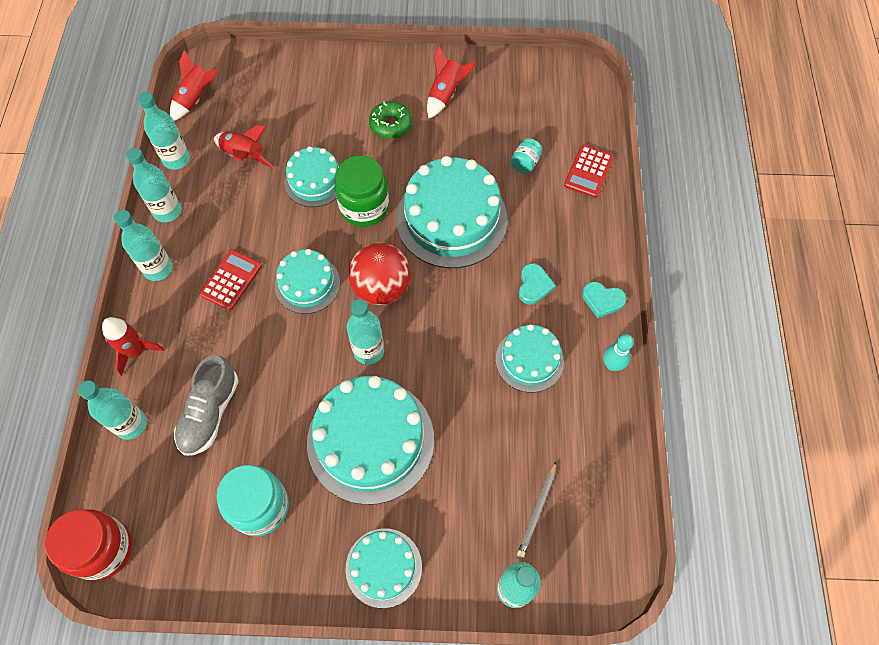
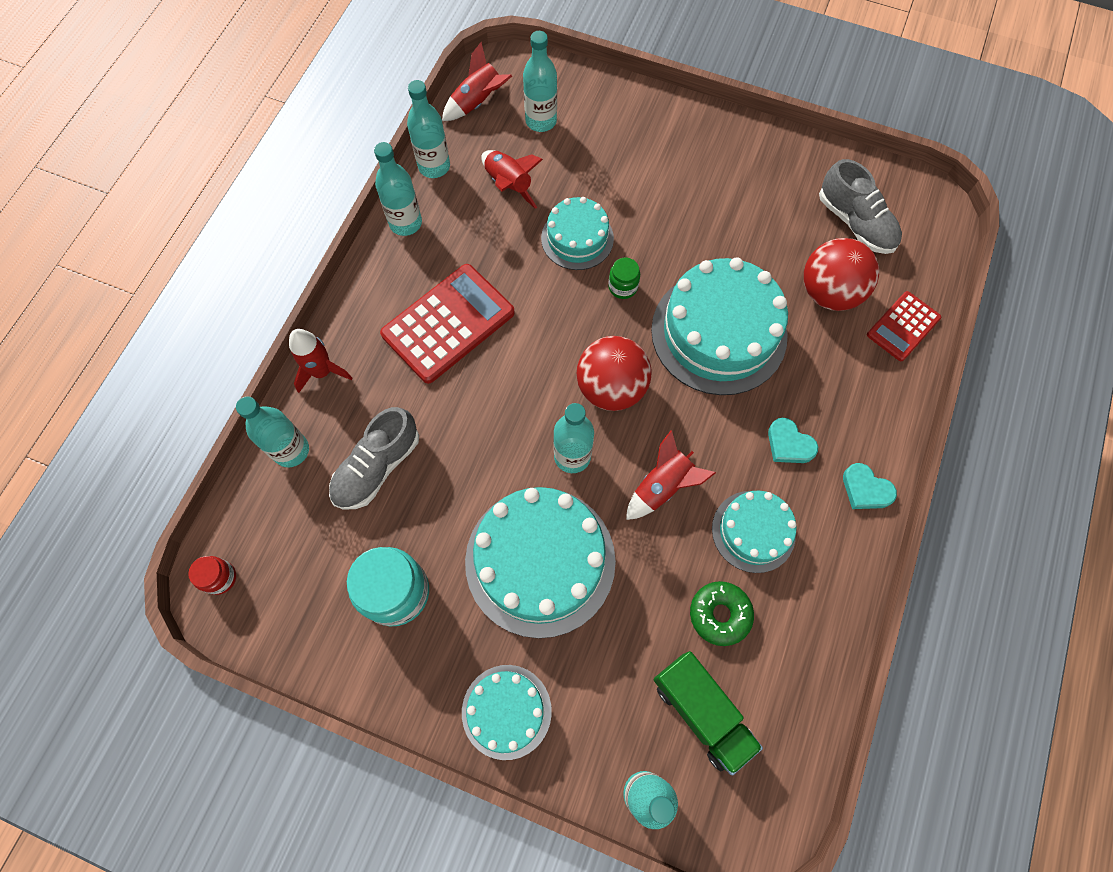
camera: 20 degrees right, 5 degrees up
(103, 549) = (220, 578): red jar -> red jar, size x0.50
(158, 269) = (375, 285): turquoise bottle -> turquoise bottle (541, 121)
(231, 280) = (448, 324): red calculator -> red calculator, size x1.73
(307, 284) = (529, 356): turquoise cake -> none
(364, 207) = (623, 287): green jar -> green jar, size x0.50
(390, 124) = (685, 197): green donut -> green donut (719, 614)
(445, 94) = (762, 180): red rocket -> red rocket (662, 486)
(525, 163) = (828, 292): turquoise jar -> red ball
(527, 105) = (855, 223): none -> grey shoe
(534, 286) = (789, 444): turquoise heart -> turquoise heart turned 105 degrees clockwise
(537, 510) = (701, 712): grey pencil -> green truck
(612, 365) = (850, 571): turquoise bowling pin -> none

